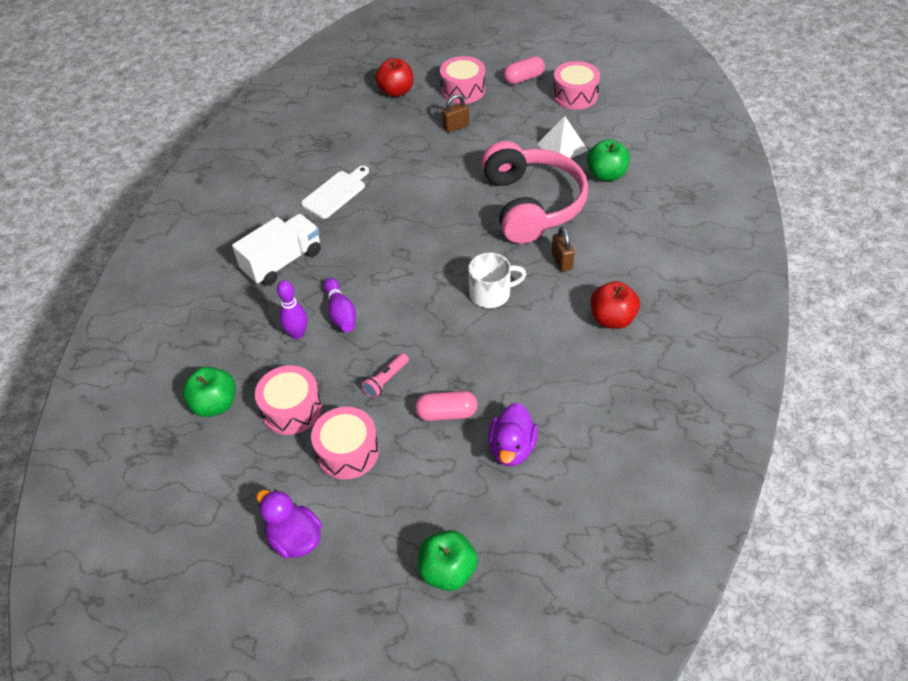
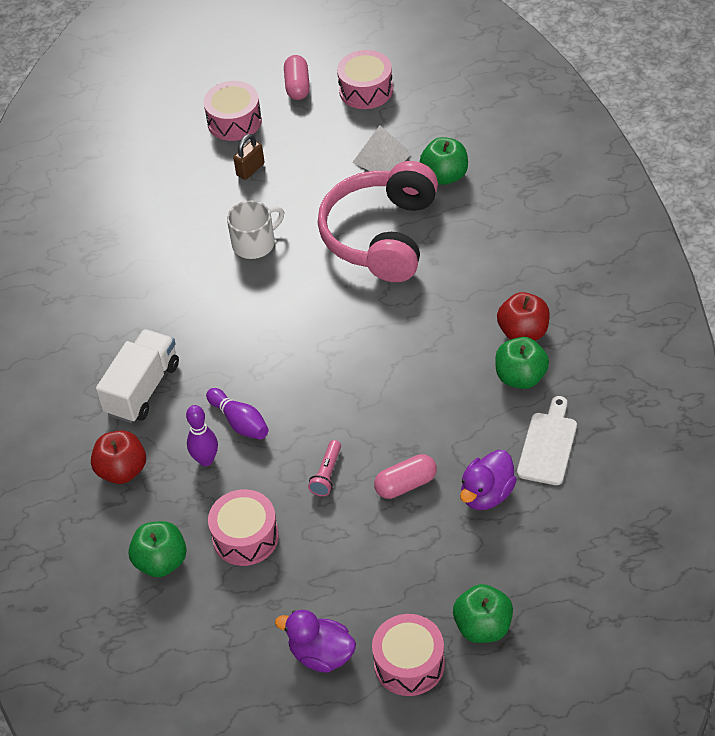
camera: 20 degrees left, 0 degrees up
(336, 193) = (156, 291): white cutting board -> white cutting board (548, 445)
(347, 451) = (327, 556): pink drum -> pink drum (409, 664)
(396, 91) = (156, 146): red apple -> red apple (122, 470)
(491, 293) = (388, 347): white mug -> white mug (255, 243)
(512, 448) = (487, 494): purple duck -> purple duck turned 45 degrees clockwise
(523, 78) = (297, 86): pink capsule -> pink capsule turned 45 degrees counterclockwise
(531, 204) = (381, 235): pink headphones -> pink headphones turned 135 degrees counterclockwise
(561, 261) = (444, 288): brown padlock -> none
(591, 356) = (521, 377): none -> green apple

